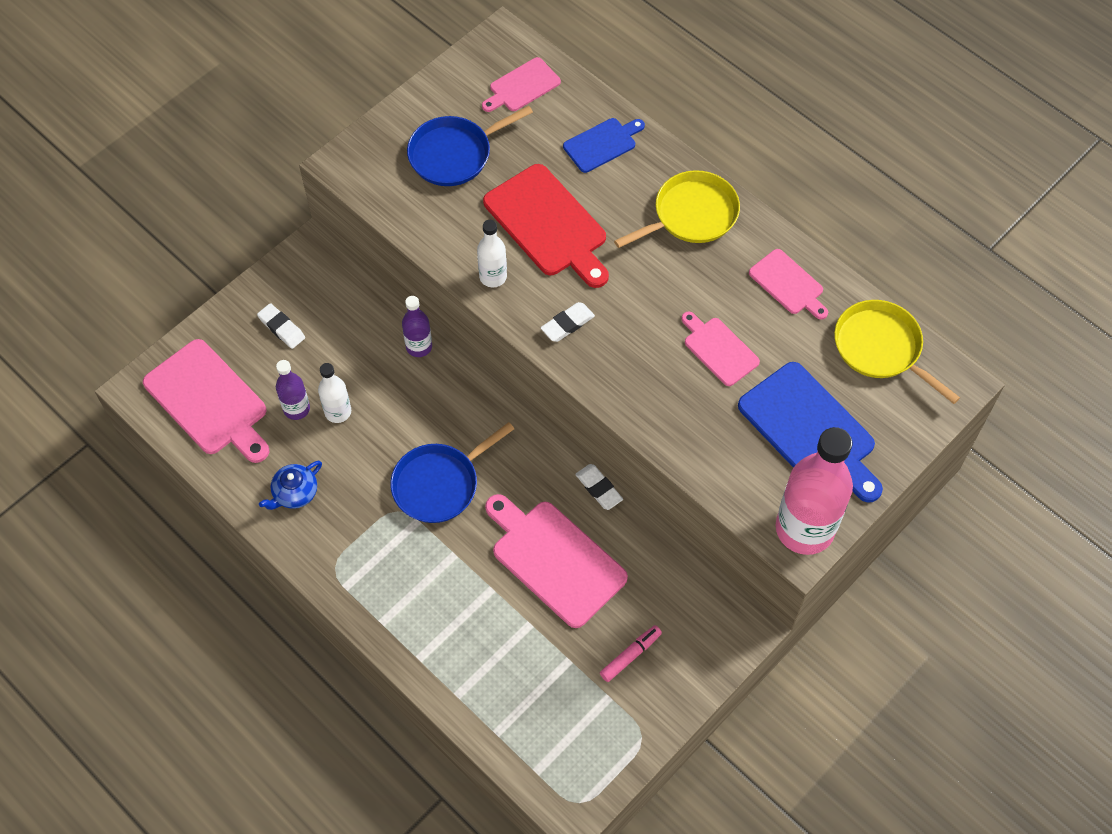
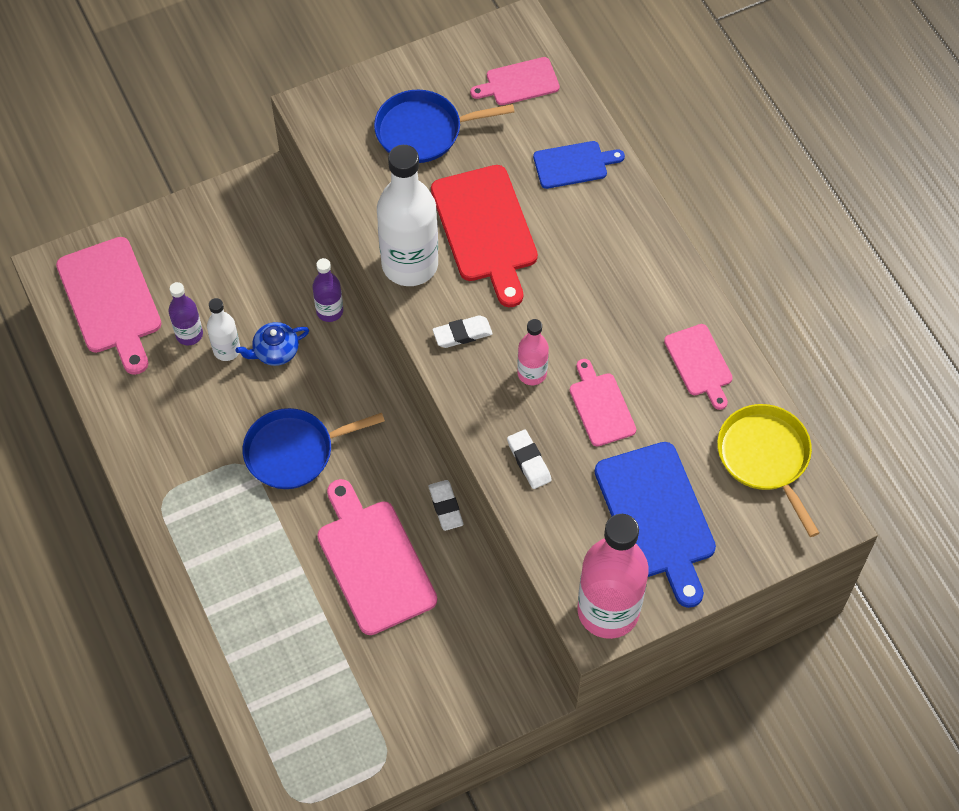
camera: 20 degrees right, 0 degrees up
(281, 328) = (207, 251): white eraser -> white eraser (529, 461)
(294, 493) = (155, 415): blue teapot -> blue teapot (275, 351)
(493, 277) = (410, 264): white bottle -> white bottle, size x1.98
(630, 655) = (408, 679): pink marker -> none
(645, 339) = (532, 373): none -> pink bottle
(691, 214) = (632, 263): yellow pan -> none

